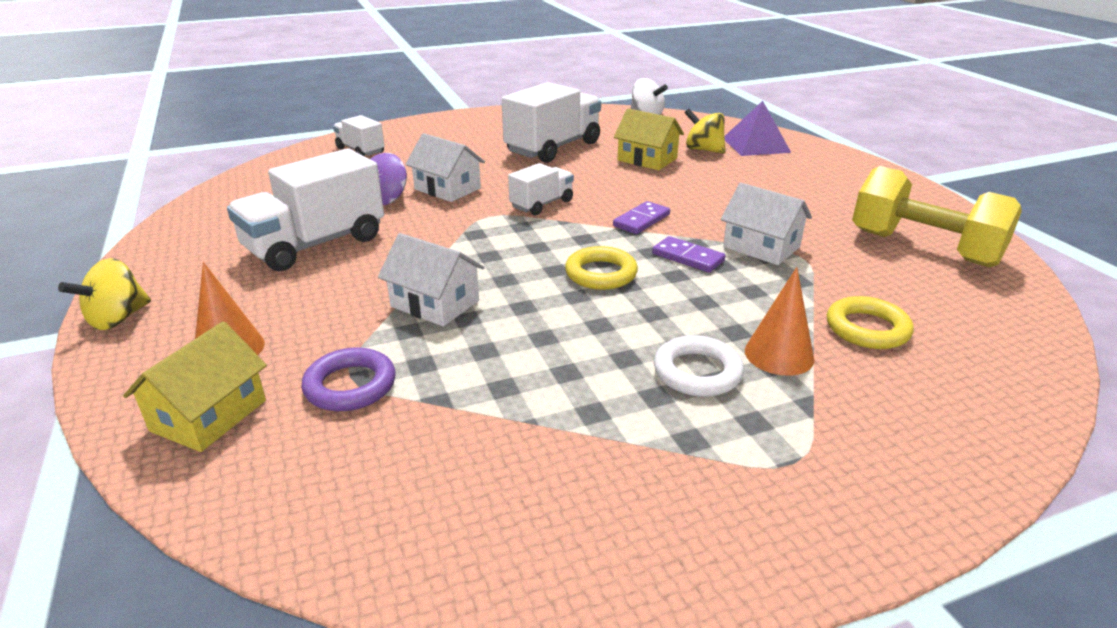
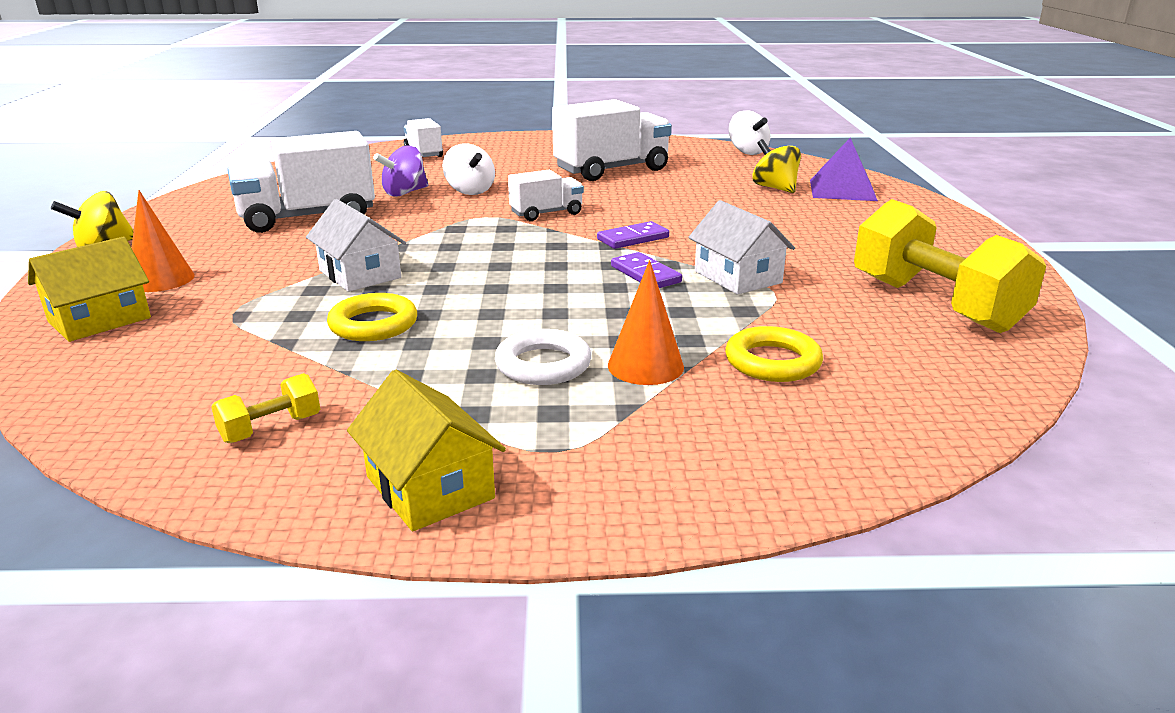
camera: 20 degrees right, 5 degrees down
(350, 386) = (225, 319): purple ring -> none
(447, 189) = (470, 191): white house -> white spinning top
(525, 506) = (271, 428): none -> yellow dumbbell
(601, 274) = (540, 275): yellow ring -> yellow ring (373, 324)
(647, 159) = (700, 189): yellow house -> yellow house (430, 487)

